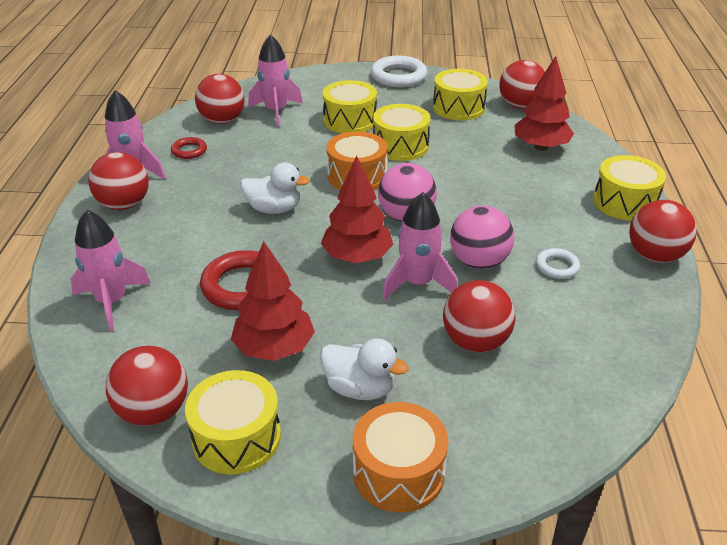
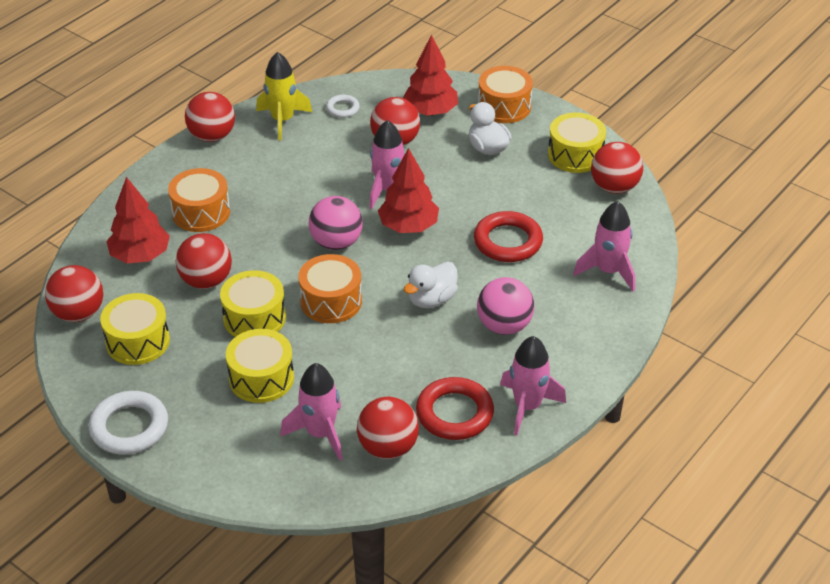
camera: 145 degrees left, 5 degrees up
(124, 205) = (555, 366): red ball -> red ball (206, 281)
(189, 151) = (454, 413): red ring -> red ring, size x1.86
(274, 209) = (431, 299): white duck -> white duck turned 90 degrees counterclockwise
(274, 348) = (519, 191): red tree -> red tree (430, 111)
(479, 262) = (330, 184): pink ball -> pink ball (504, 326)
(549, 191) = (201, 212): none -> orange drum
(557, 266) = (284, 158): white ring -> white ring (342, 108)
(622, 306) = (282, 120): none -> yellow rocket
(625, 202) = (164, 178): yellow drum -> none

